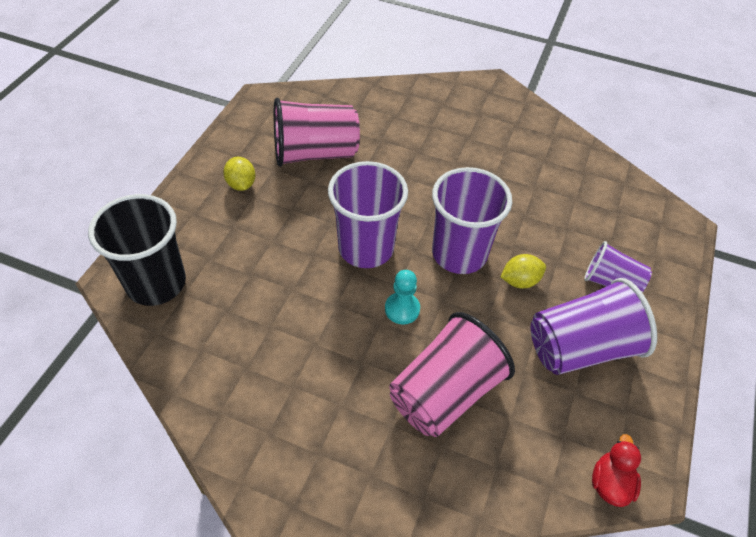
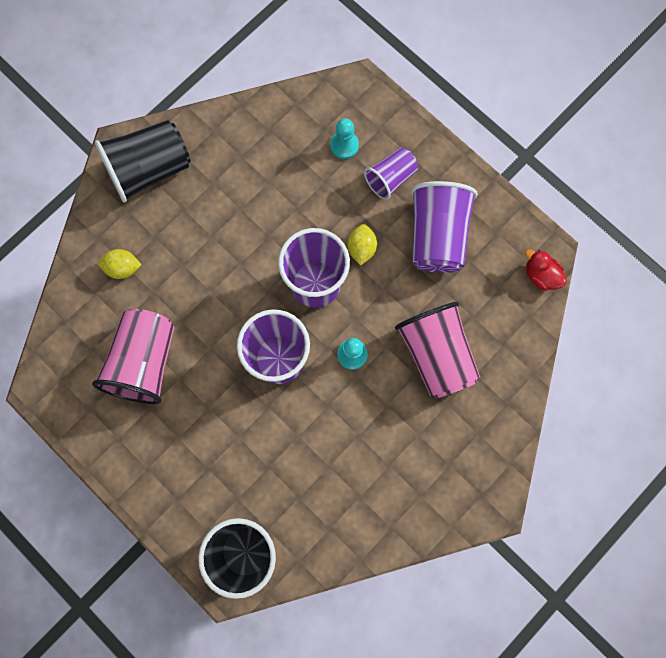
camera: 65 degrees left, 25 degrees up
(241, 184) = (157, 445): yellow lemon -> yellow lemon (123, 268)
(488, 106) = (149, 169): none -> black cup
(614, 232) = (344, 145): none -> turquoise pawn

